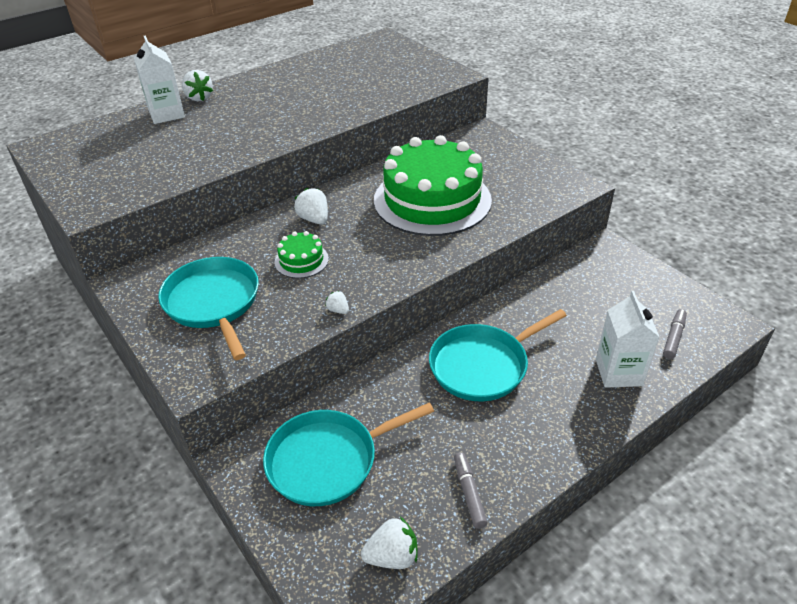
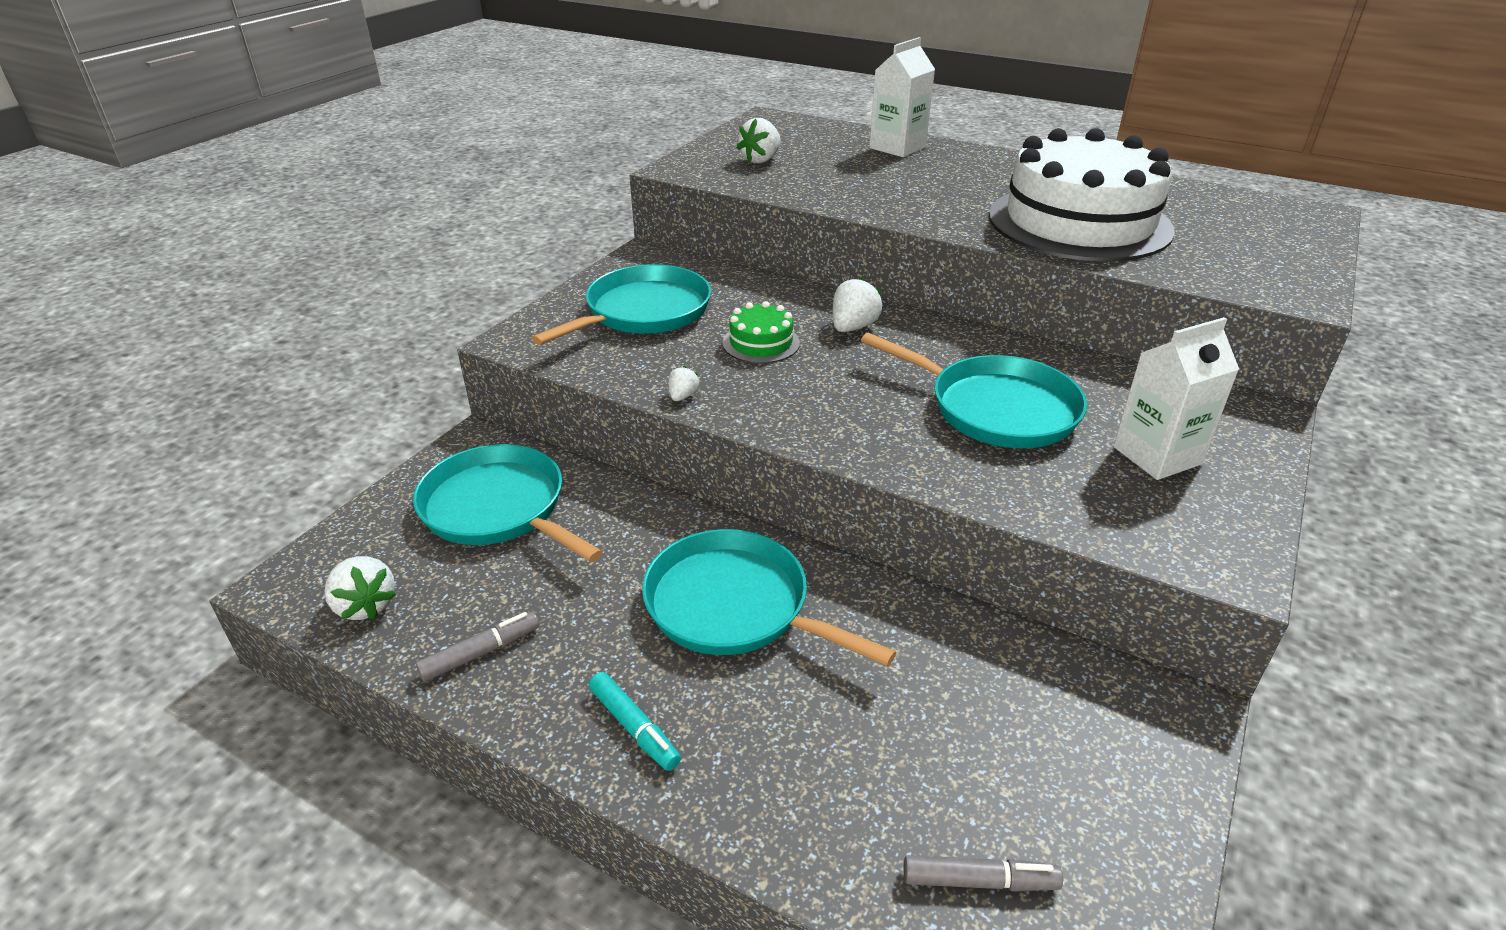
camera: 65 degrees right, 5 degrees down
(199, 98) = (956, 151): white strawberry -> white strawberry (761, 160)
(334, 96) = (1079, 222): none -> white cake
(432, 200) = (996, 408): green cake -> turquoise pan
(554, 431) = (634, 727): none -> turquoise marker
(618, 372) = (818, 795): white carton -> white carton (1157, 455)

